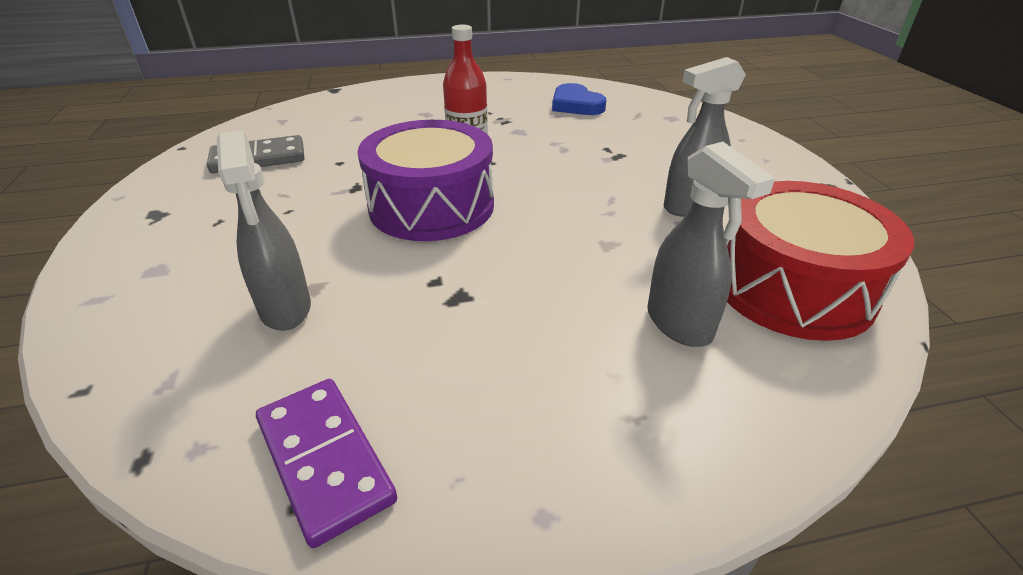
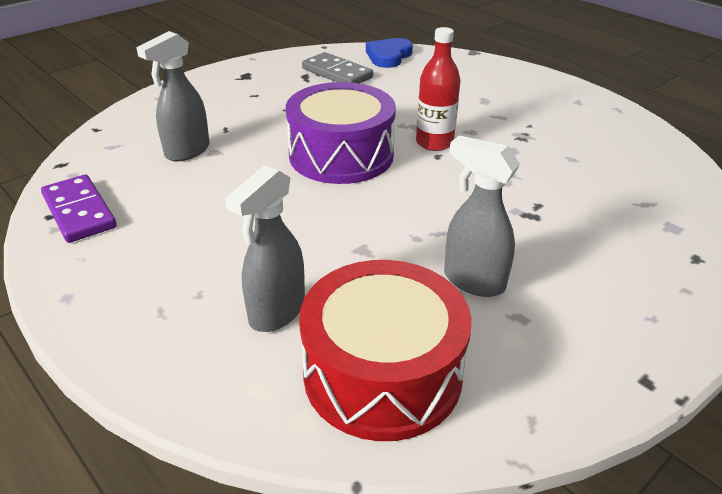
camera: 60 degrees right, 0 degrees up
(324, 460) = (79, 212): purple domino -> purple domino turned 60 degrees counterclockwise
(576, 105) = (613, 161): blue heart -> blue heart (388, 56)

